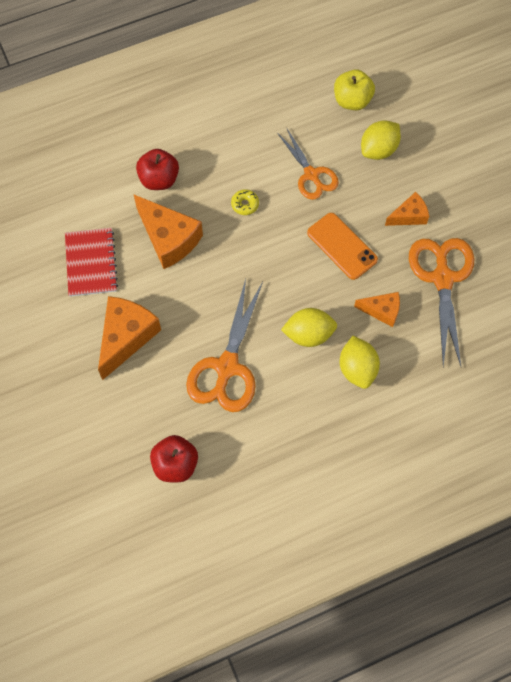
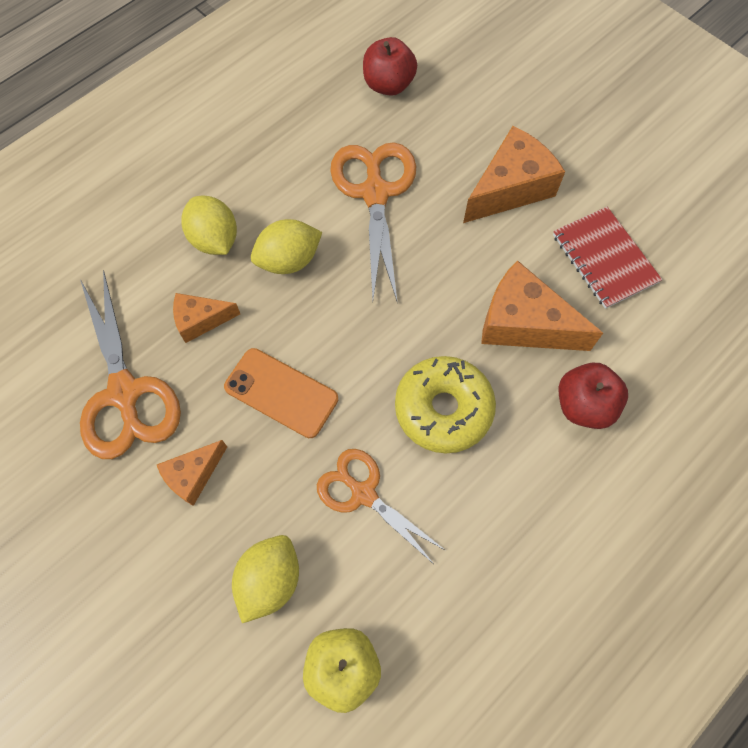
camera: 160 degrees right, 0 degrees up
(126, 337) = (510, 188): orange cheese -> orange cheese turned 135 degrees counterclockwise
(245, 204) = (443, 409): yellow donut -> yellow donut, size x2.28

